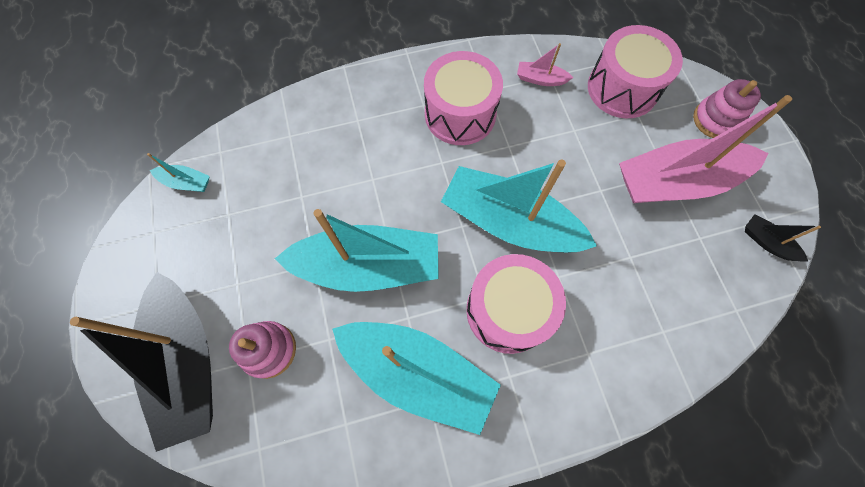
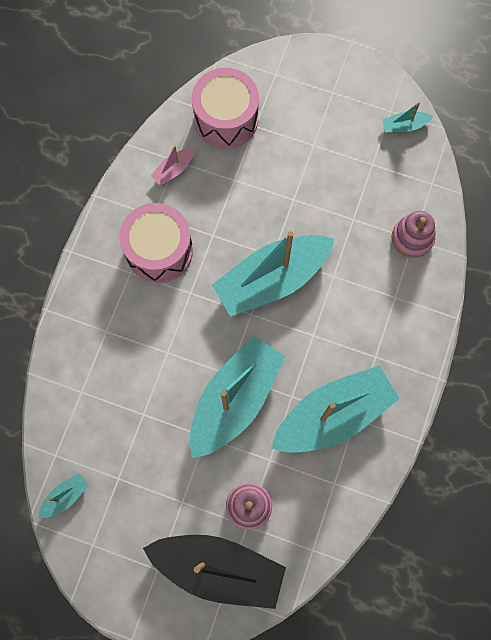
camera: 55 degrees left, 5 degrees up
(508, 310) = (333, 326): pink drum -> none
(676, 182) = (324, 145): pink boat -> none
(715, 120) = (298, 78): pink stacking toy -> pink stacking toy (412, 238)
(767, 242) = (404, 126): black boat -> turquoise boat

